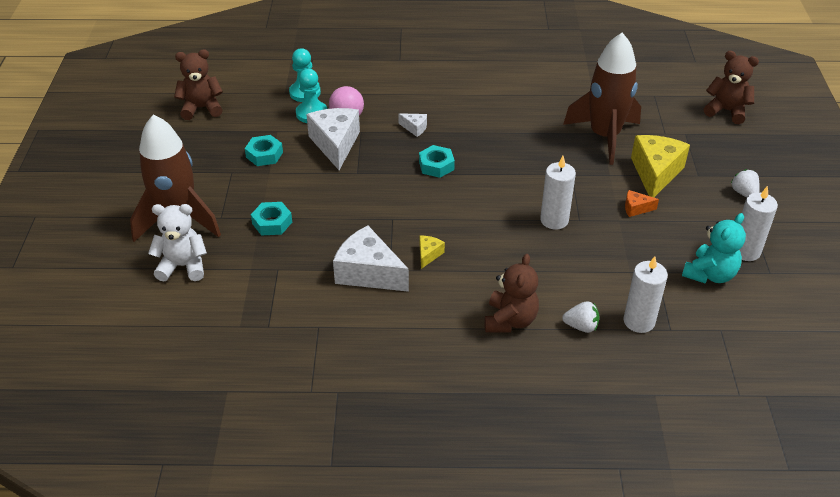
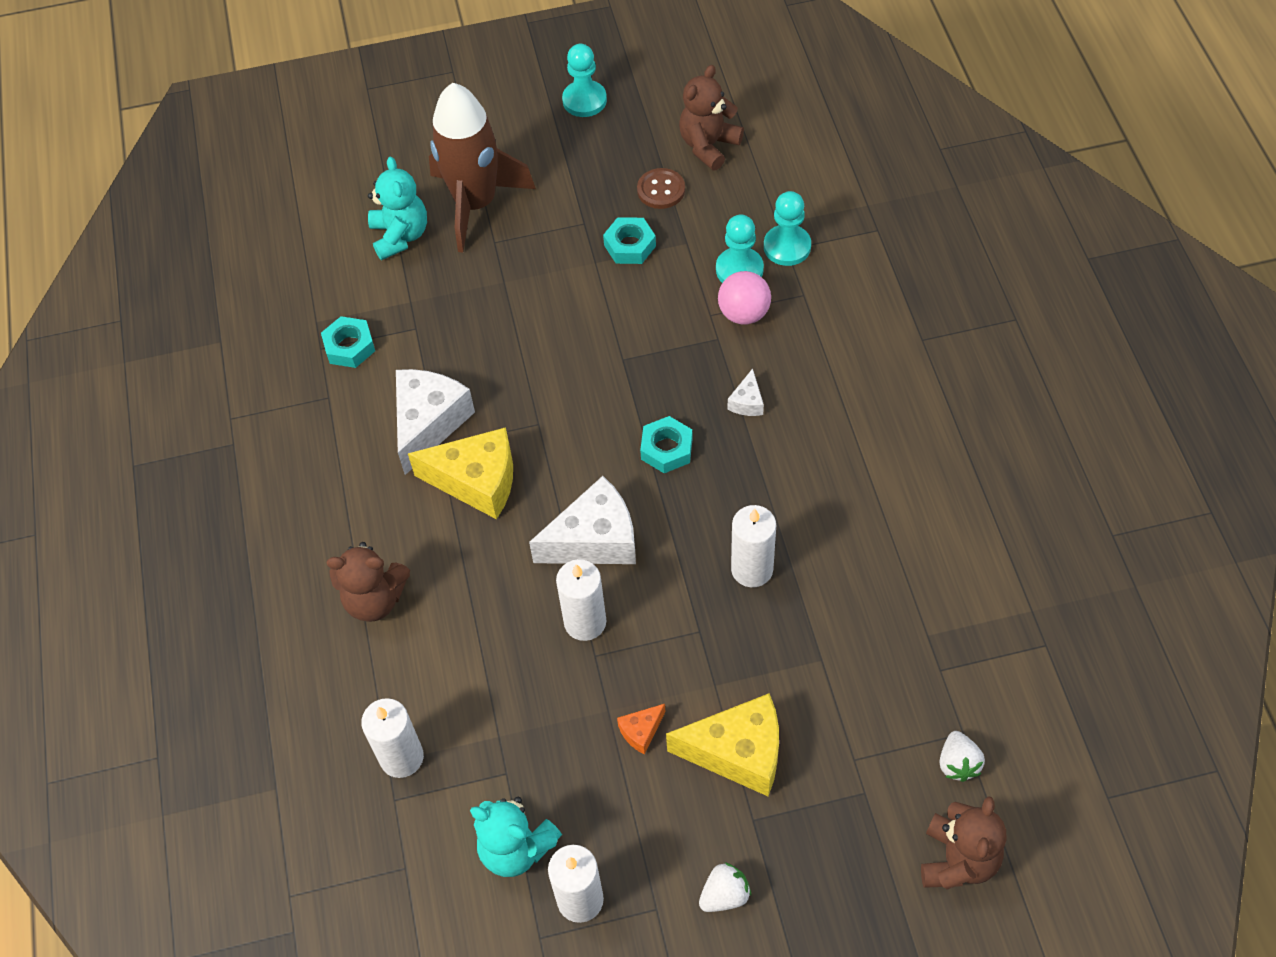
camera: 80 degrees right, 15 degrees up
(119, 154) = (584, 100): none -> turquoise pawn
(183, 266) = (400, 236): white teddy bear -> turquoise teddy bear
(202, 108) = (708, 146): brown teddy bear -> brown teddy bear turned 120 degrees counterclockwise
(225, 134) = (661, 190): none -> brown button
(272, 223) = (496, 296): turquoise nut -> turquoise nut (349, 346)
(335, 144) = (677, 317): white cheese -> white cheese (594, 540)
(428, 255) = (477, 481): yellow cheese -> yellow cheese, size x2.19
(535, 147) = (752, 569): none -> white candle
(581, 326) = (379, 685): white strawberry -> white strawberry (958, 763)
(604, 136) = (813, 666): brown rocket -> none
(636, 208) = (641, 731): orange cheese -> orange cheese turned 120 degrees counterclockwise

